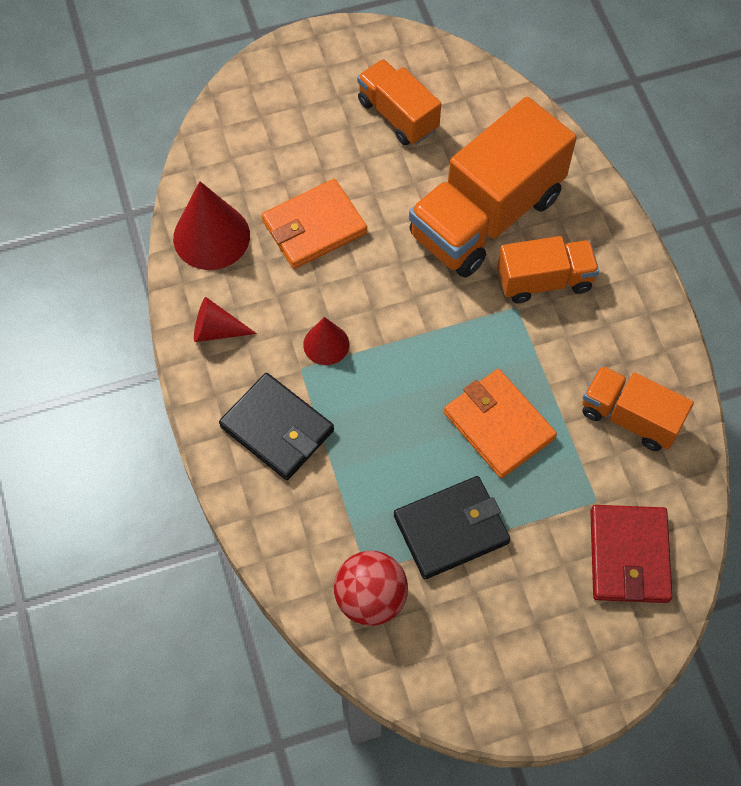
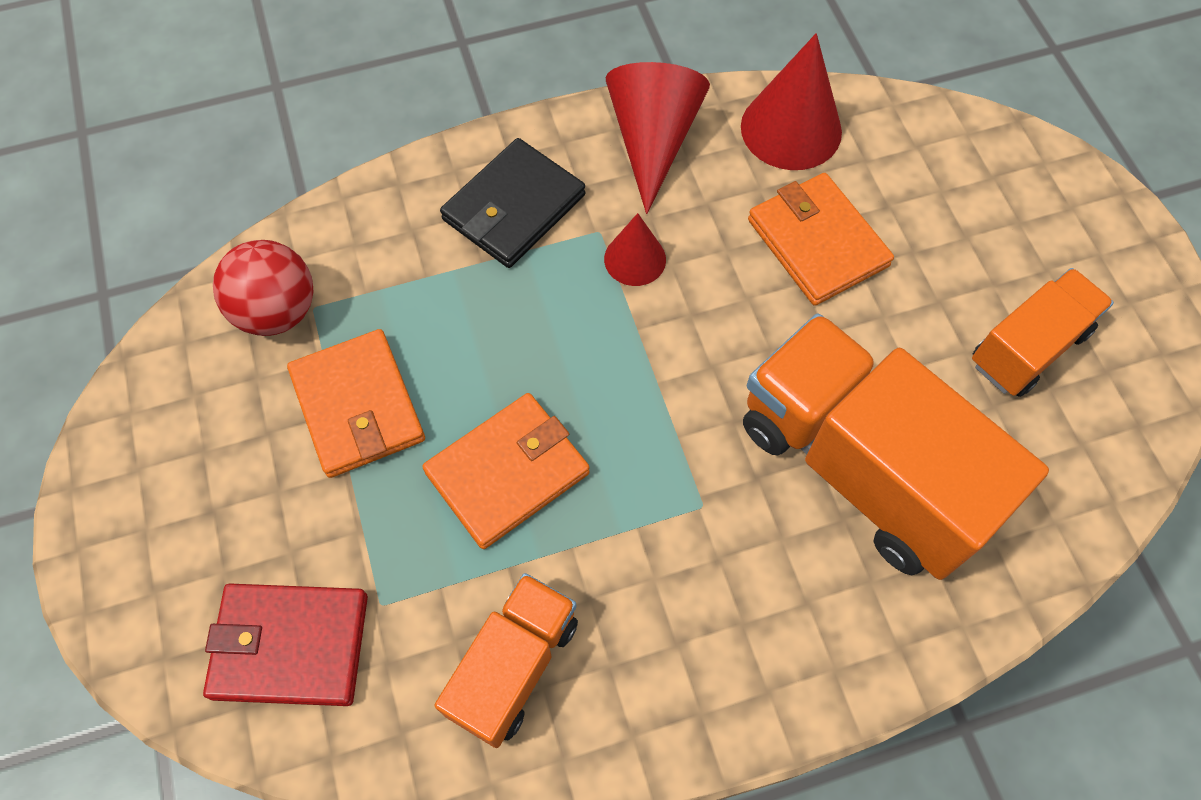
camera: 90 degrees right, 0 degrees up
(216, 330) = (653, 140): red cone -> red cone, size x1.74
(451, 529) = (358, 406): black wallet -> orange wallet
(544, 280) = (752, 550): orange truck -> none

